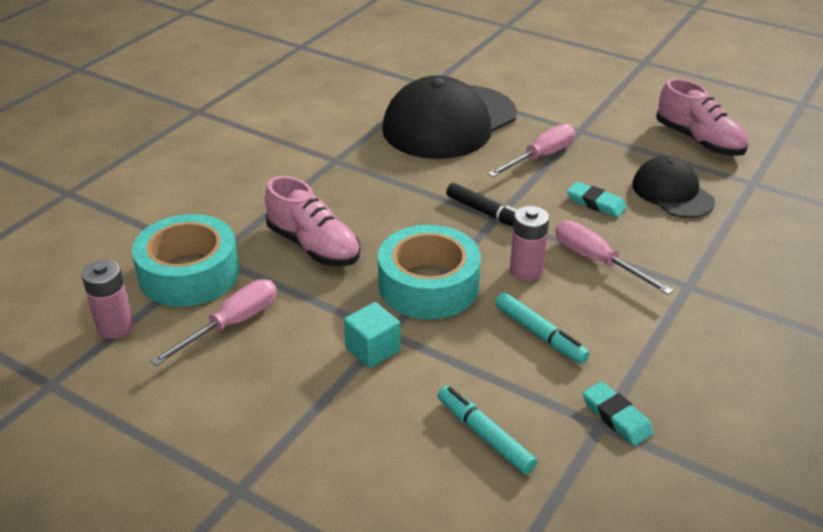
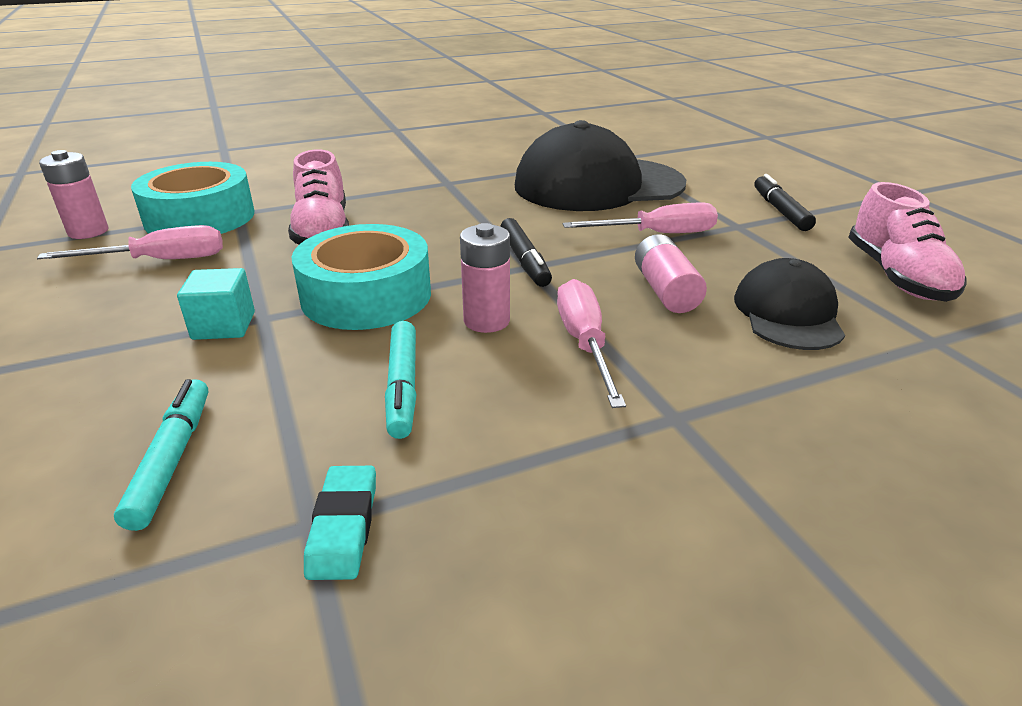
camera: 35 degrees right, 5 degrees down
(589, 106) = (780, 210): none -> black marker
(596, 203) = (665, 290): turquoise eraser -> pink battery

